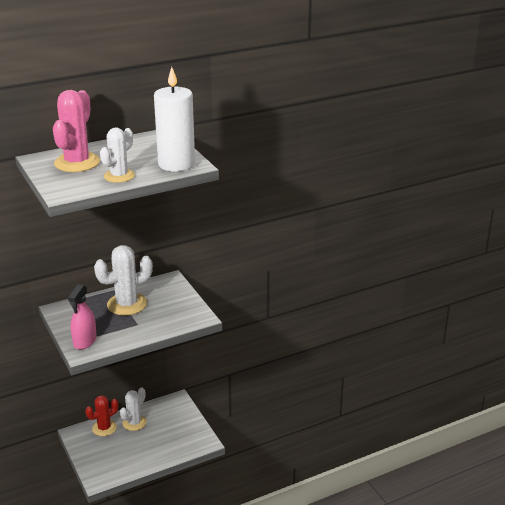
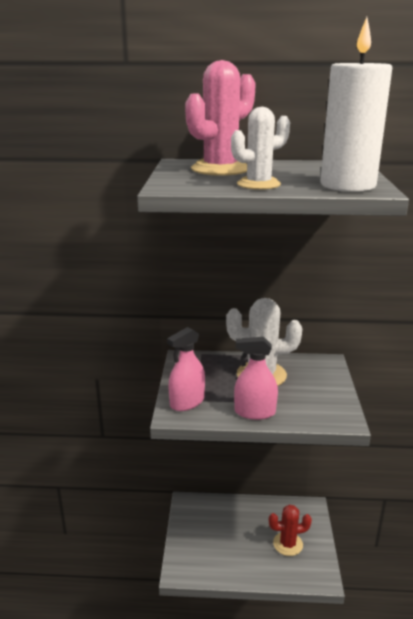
camera: 30 degrees right, 5 degrees down
(104, 428) = (218, 509): red cactus -> red cactus (288, 544)
(134, 423) = (252, 516): white cactus -> none
(138, 332) = (255, 412): none -> pink spray bottle

